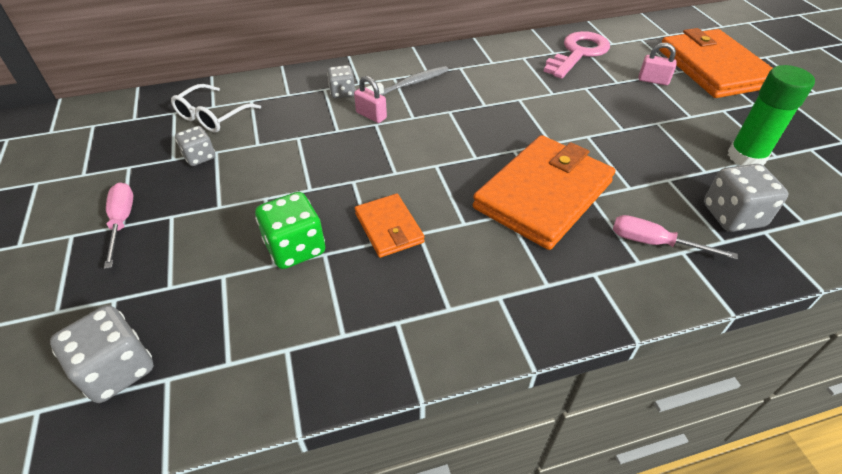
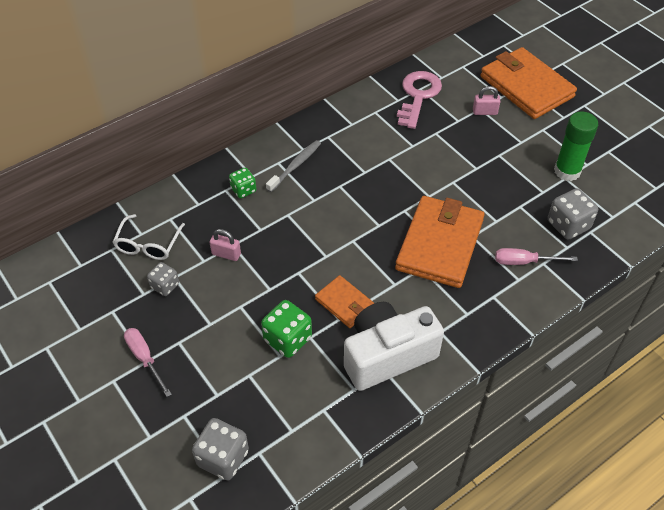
camera: 20 degrees left, 5 degrees up
(342, 92) = (243, 190): grey dice -> green dice
(371, 115) = (280, 207): pink padlock -> pink padlock (226, 254)
(411, 306) = (387, 356): none -> white camera

